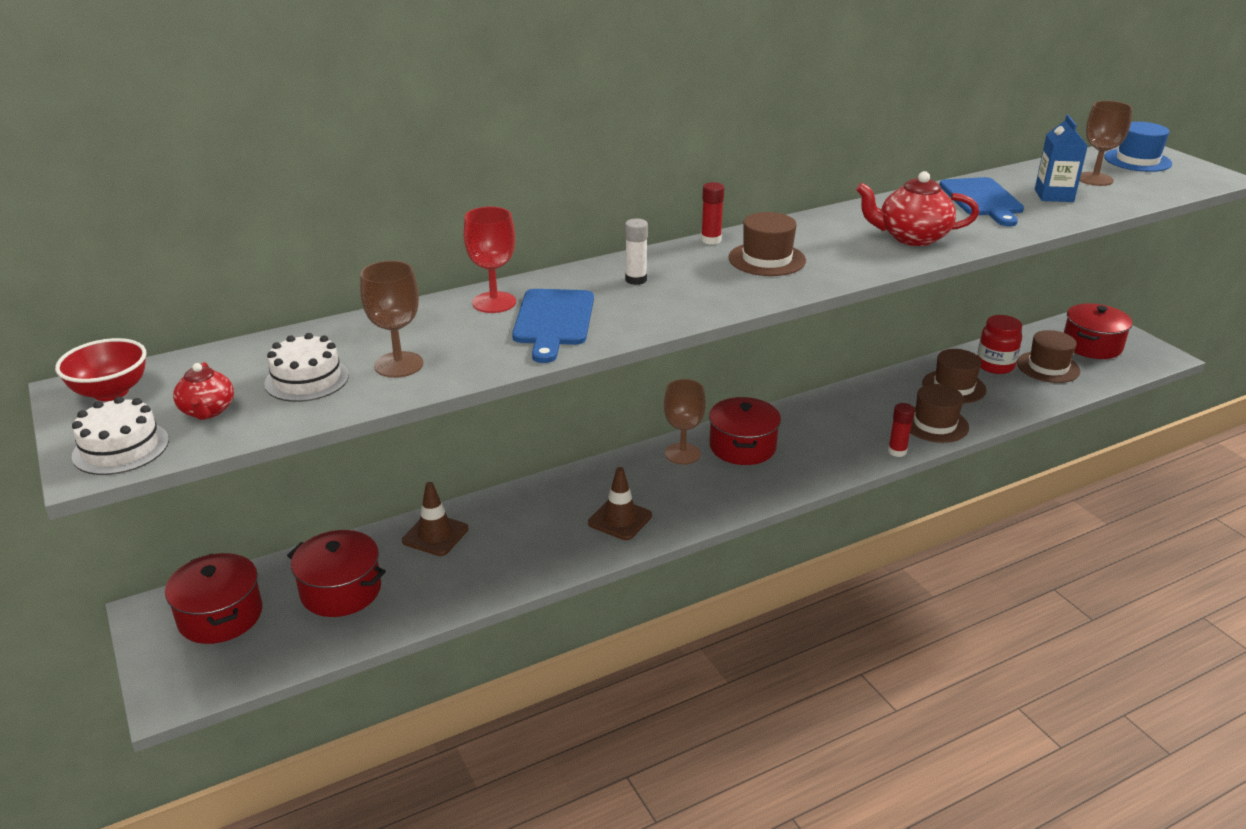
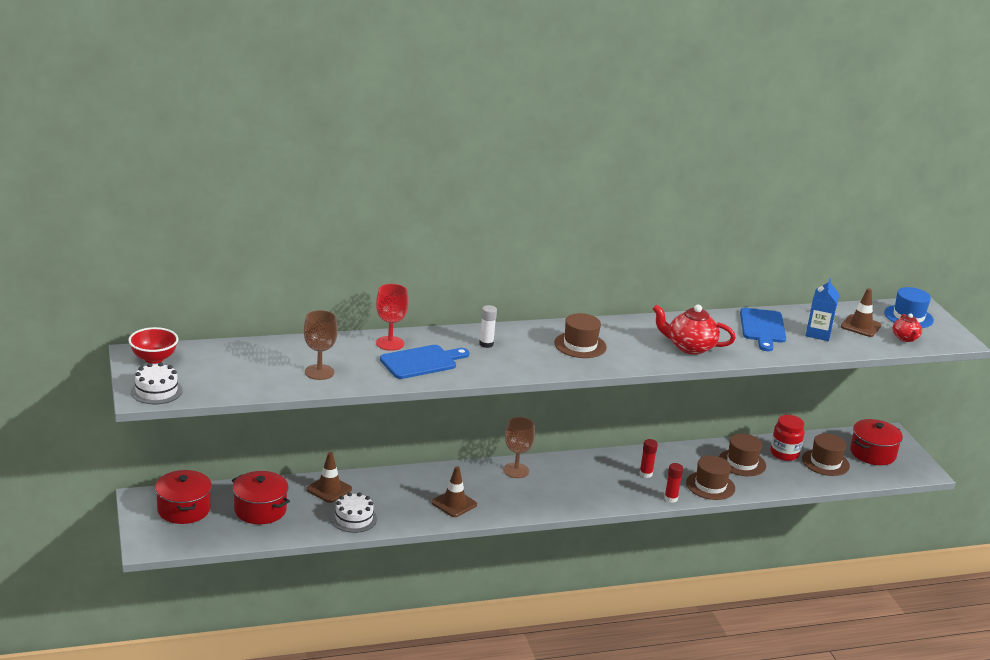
camera: 10 degrees right, 5 degrees down
(207, 411) = (205, 379): red teapot -> red teapot (905, 338)
(307, 379) = (264, 371): white cake -> white cake (354, 518)
(553, 321) = (421, 362): blue cutting board -> blue cutting board turned 135 degrees counterclockwise
(711, 240) = (551, 325): red glue stick -> red glue stick (646, 474)
(742, 447) = (561, 474): red pot -> none
(1094, 179) = (860, 326): brown goblet -> brown traffic cone

